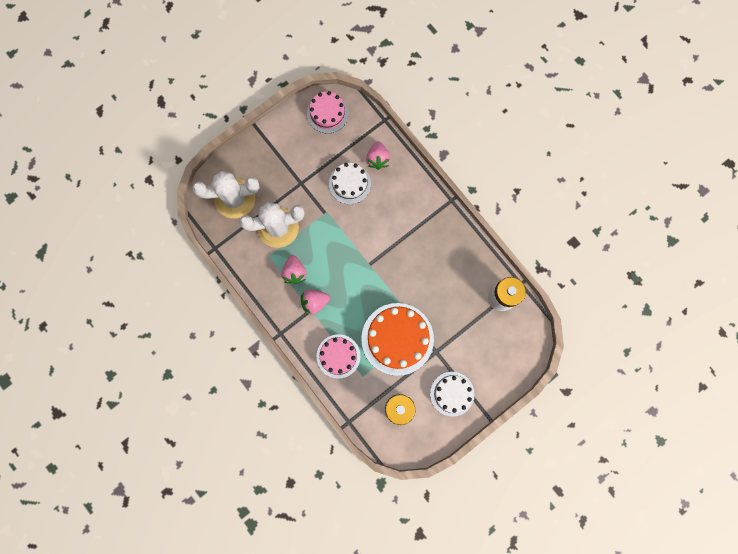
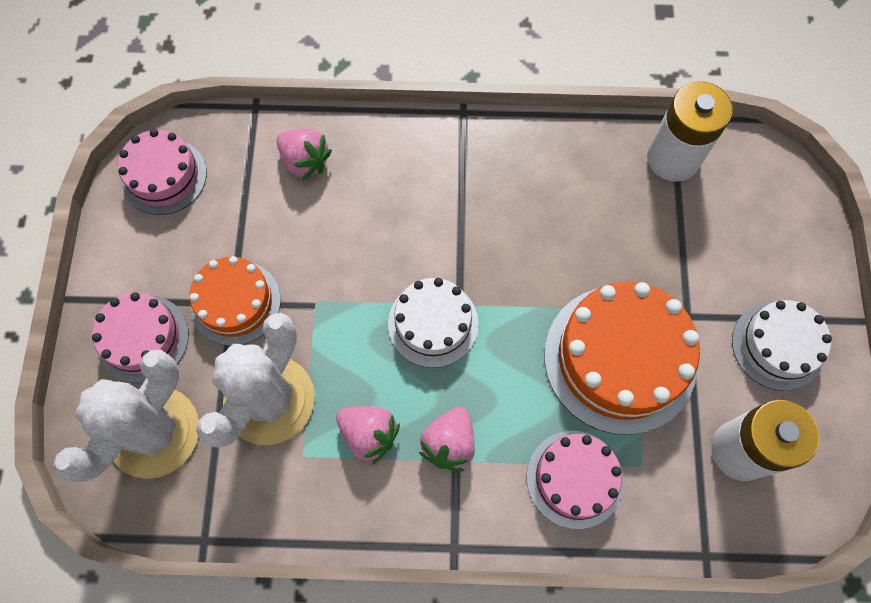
camera: 50 degrees left, 10 degrees down
(262, 164) = (143, 338): none -> pink cake
(302, 184) = (235, 302): none -> orange cake
(350, 183) = (304, 231): white cake -> white cake (433, 323)

